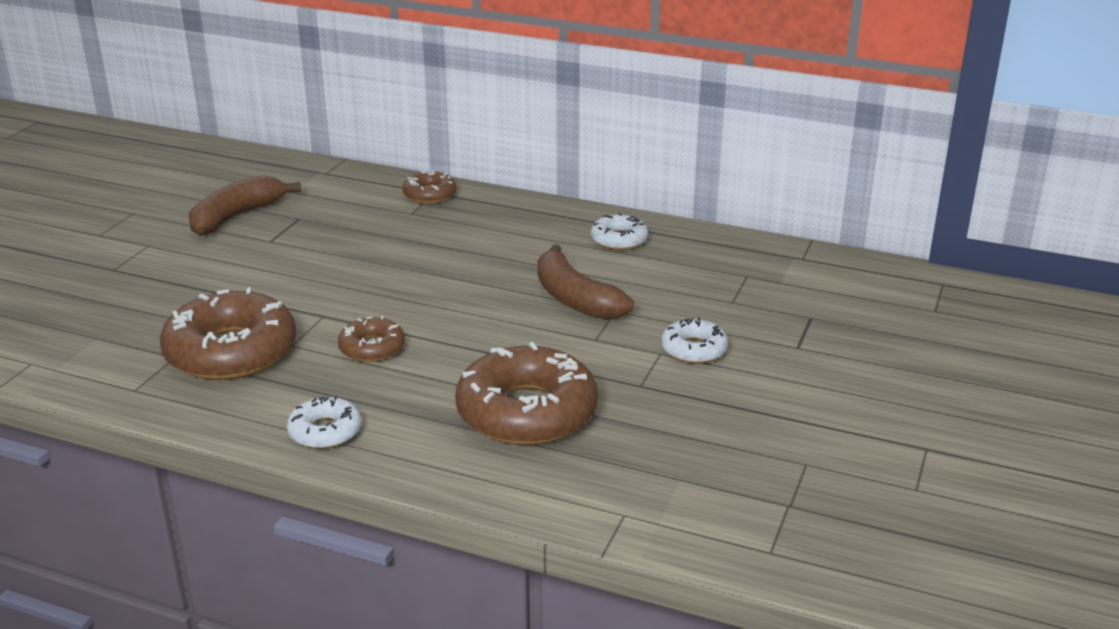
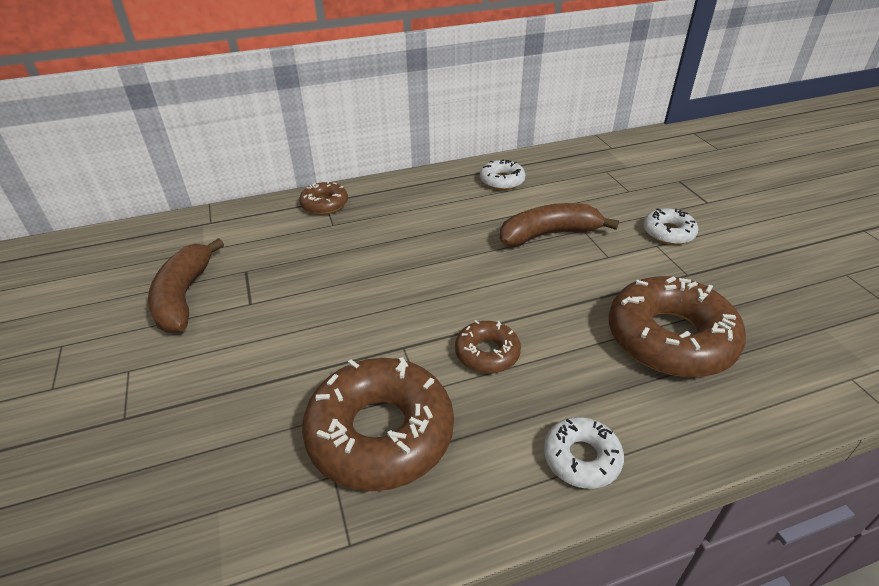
camera: 40 degrees left, 10 degrees up
(575, 299) = (548, 234): brown banana -> brown banana turned 150 degrees clockwise

